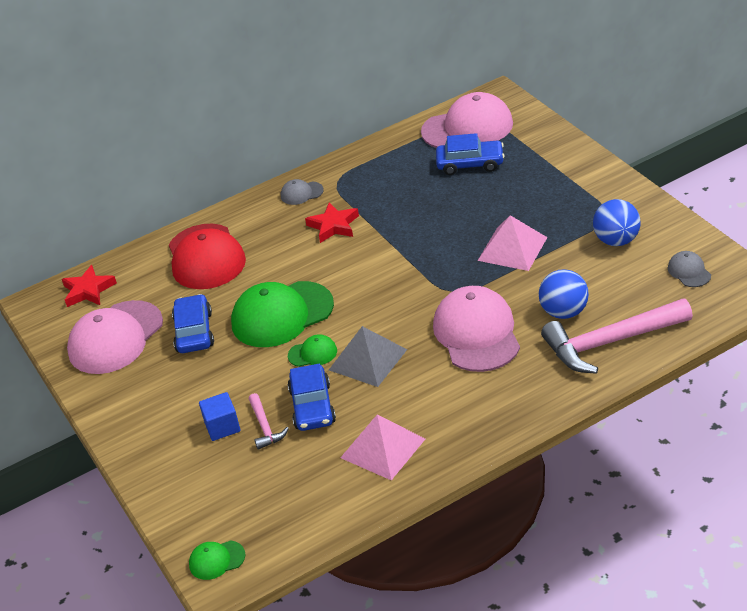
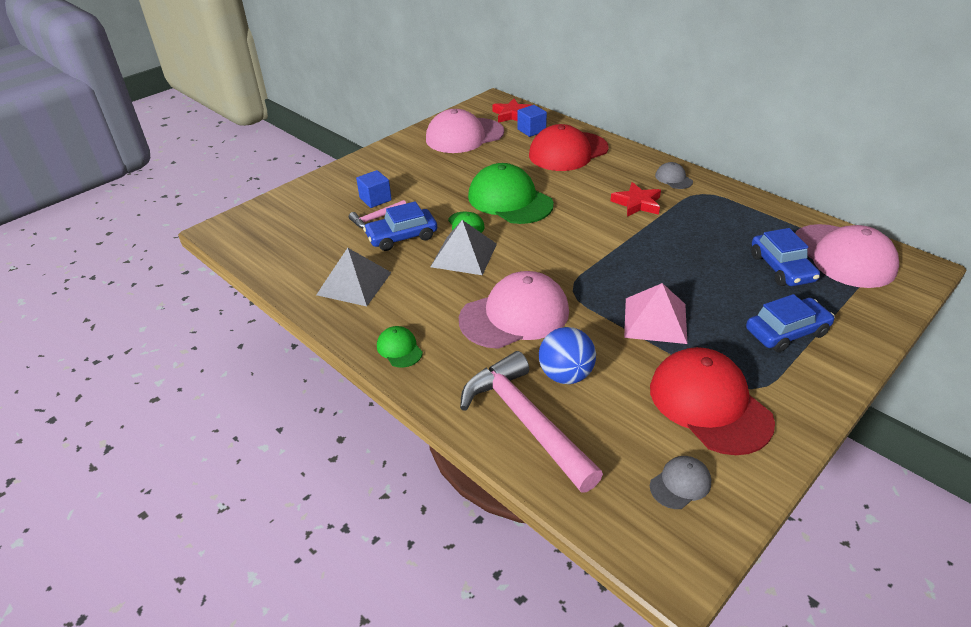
camera: 70 degrees right, 0 degrees up
(115, 338) = (464, 136): pink cap -> pink cap turned 45 degrees counterclockwise
(138, 279) = (531, 130): none -> blue cube
(194, 332) = (478, 165): blue car -> blue car (786, 332)
(216, 560) = (238, 225): green cap -> green cap (399, 349)
(383, 448) = (354, 283): pink pyramid -> grey pyramid
(616, 240) = (709, 404): blue ball -> red cap

